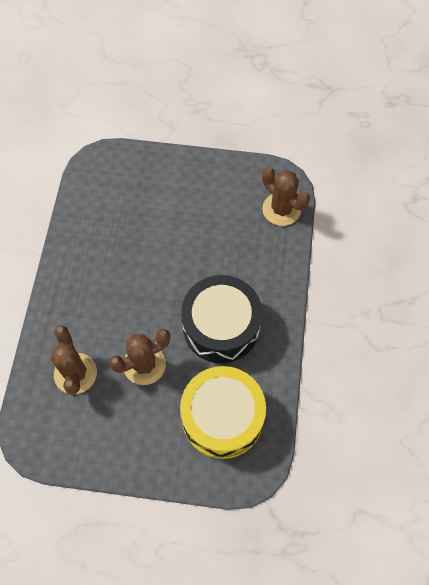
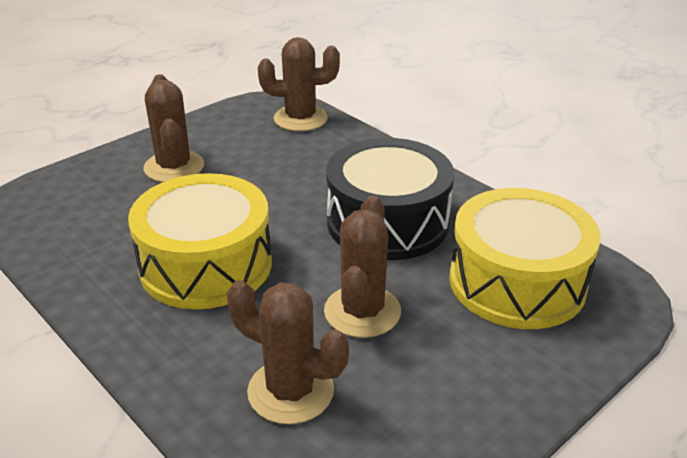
camera: 50 degrees left, 30 degrees down
(121, 276) = (206, 265): none -> yellow drum
(180, 193) = (174, 167): none -> brown cactus

